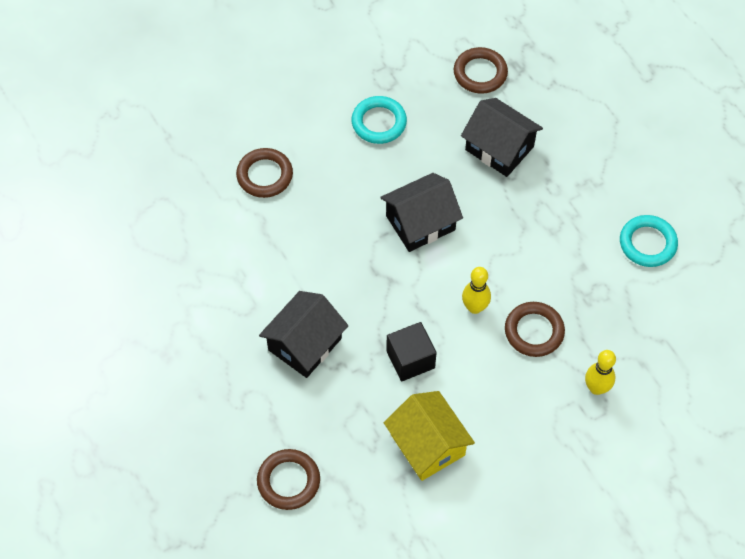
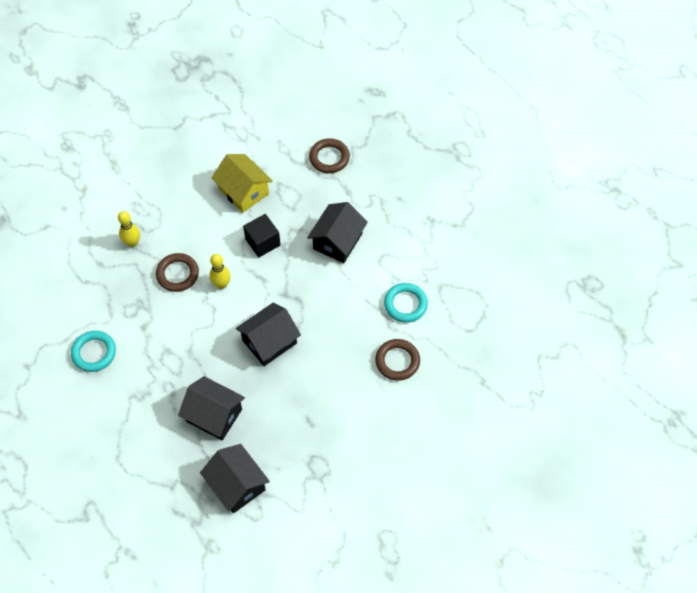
camera: 170 degrees right, 0 degrees up
(379, 122) = (316, 422): turquoise ring -> turquoise ring (405, 304)
(480, 73) = (236, 485): brown ring -> black house

